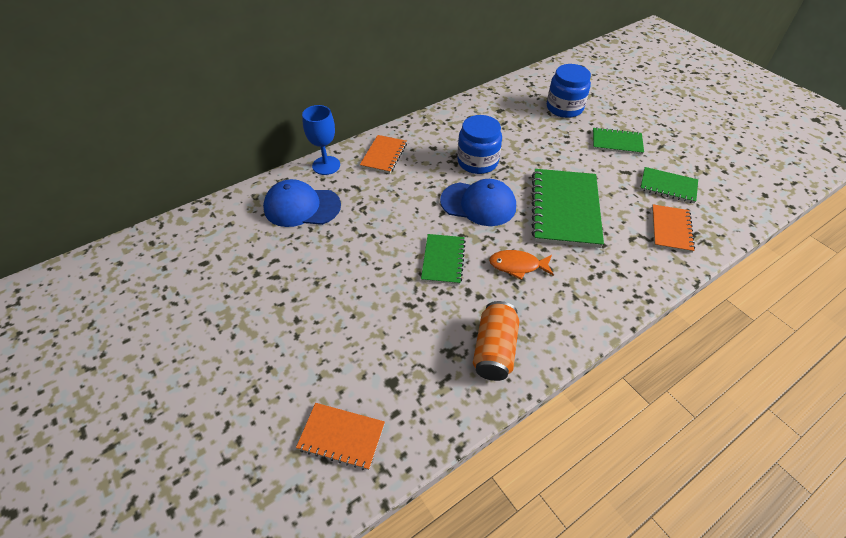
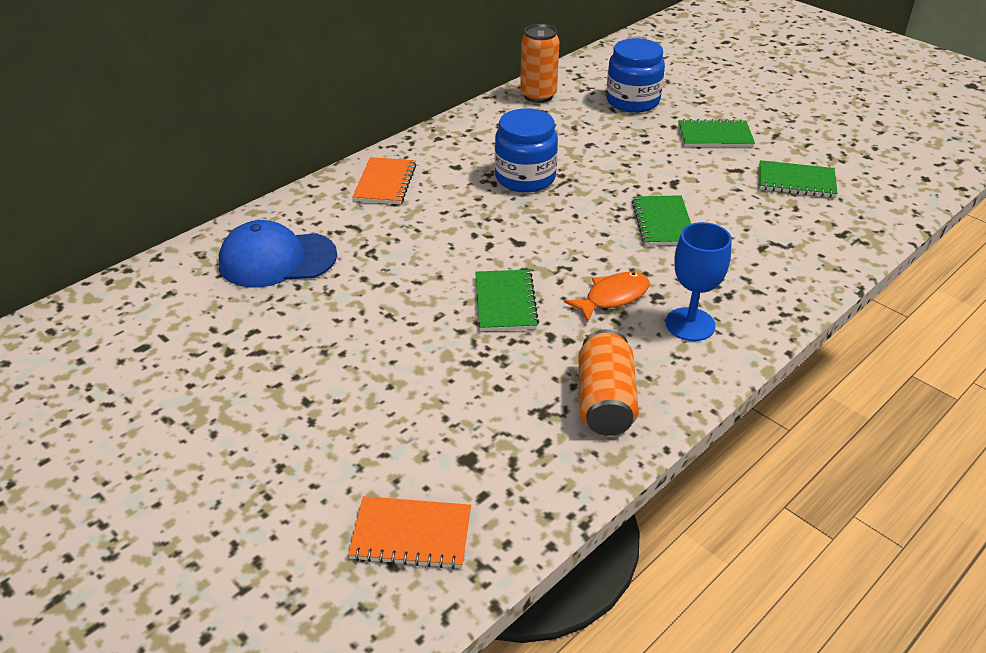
camera: 10 degrees left, 10 degrees down
(326, 165) = (301, 204): blue goblet -> blue goblet (690, 324)
(478, 204) = (539, 229): blue cap -> none
(500, 97) = (538, 96): none -> orange can
(517, 266) = (613, 297): orange fish -> orange fish turned 150 degrees clockwise
(565, 209) = (663, 222): green notebook -> green notebook, size x0.55
(671, 229) = (812, 231): orange notebook -> none

